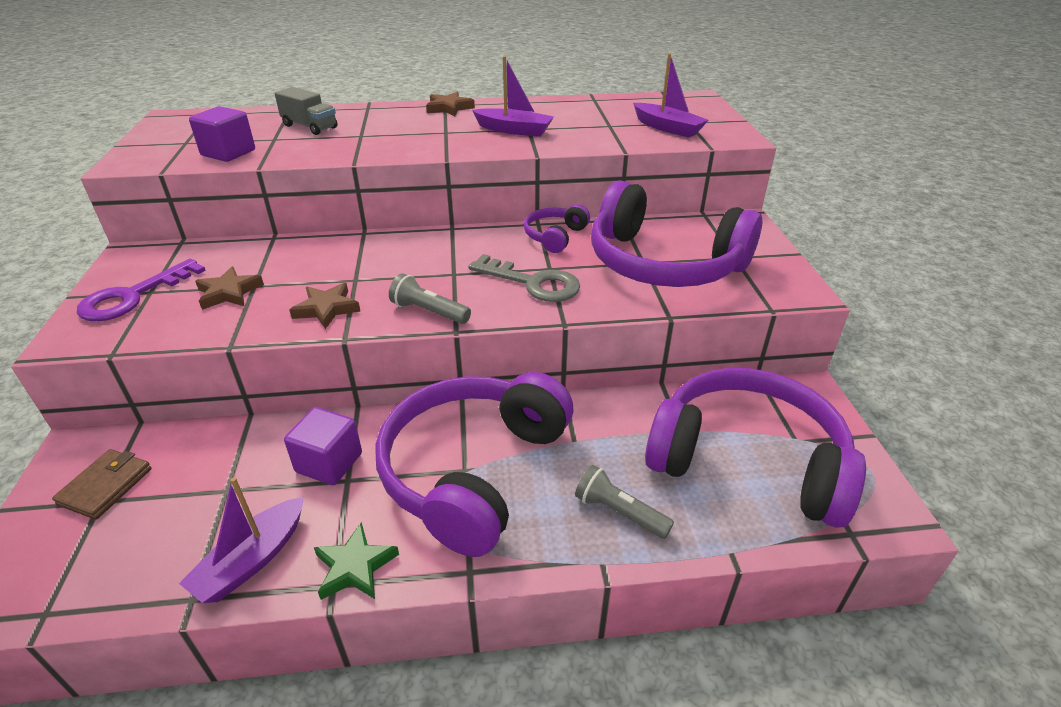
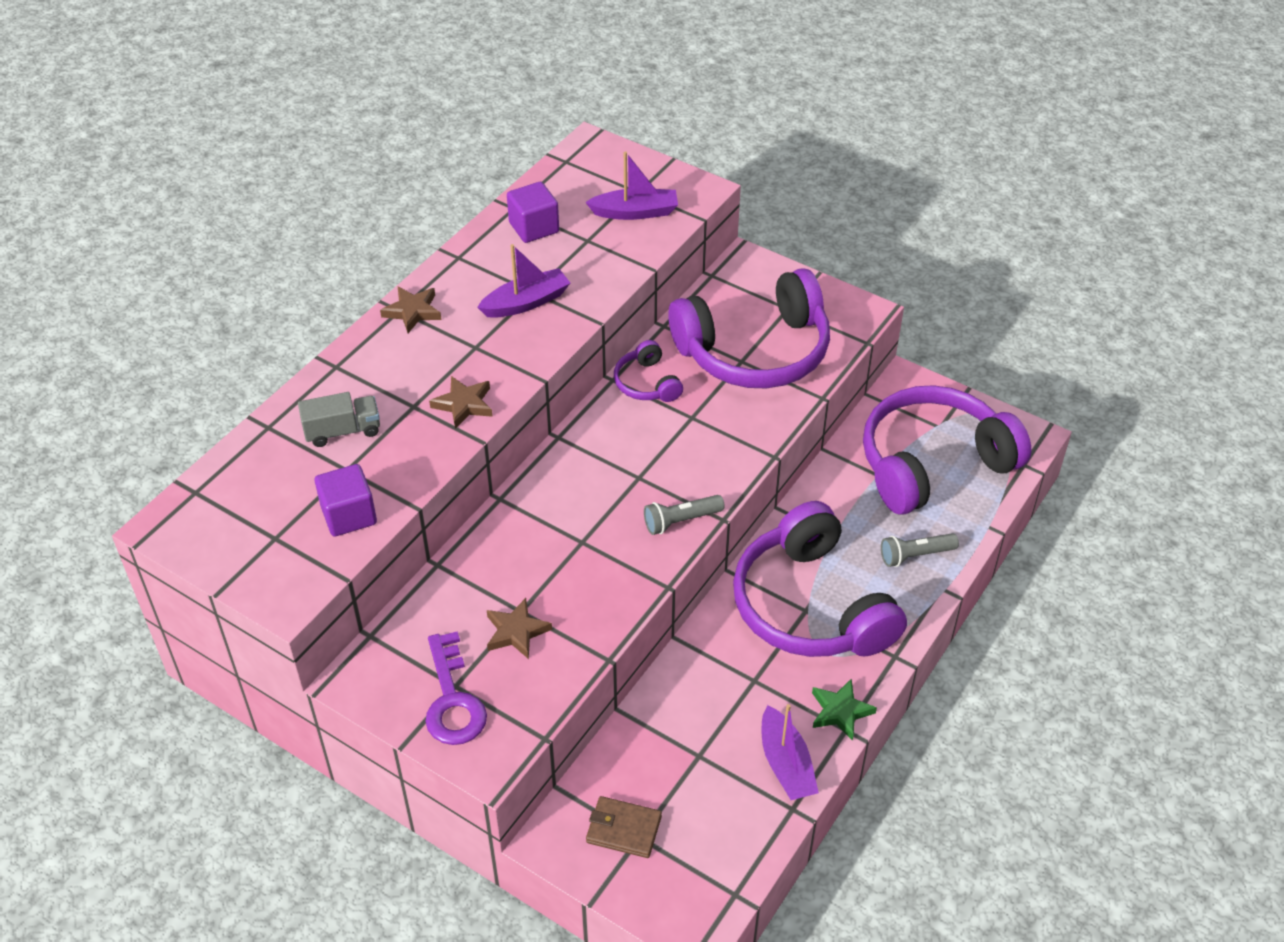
camera: 50 degrees left, 10 degrees up
(105, 486) = (623, 829): brown wallet -> brown wallet turned 45 degrees counterclockwise
(327, 309) = (612, 579): brown star -> brown star (464, 404)
(329, 463) = (725, 683): purple cube -> purple cube (534, 227)
(533, 283) = (703, 440): grey key -> none

